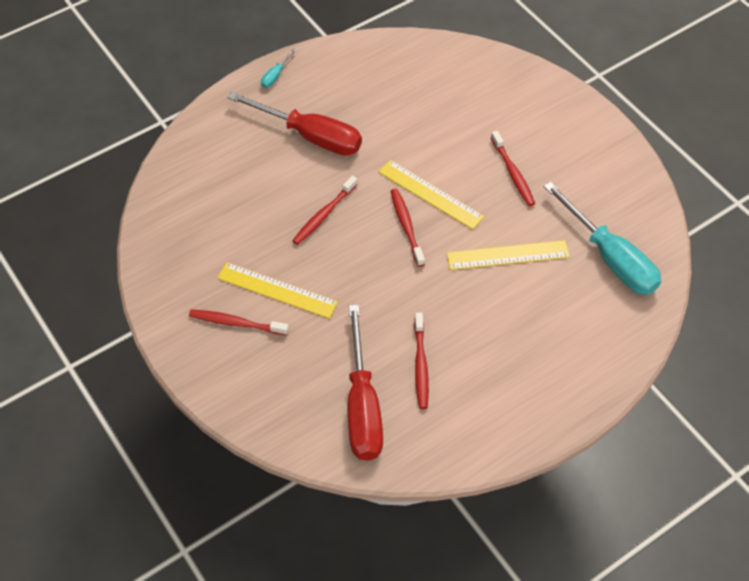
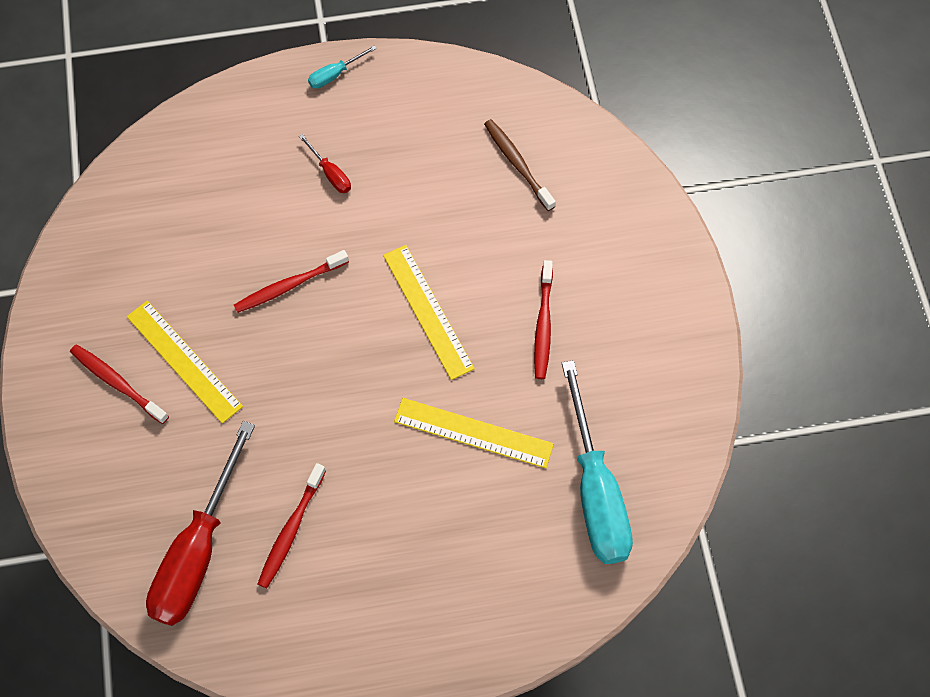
camera: 25 degrees right, 10 degrees up
(310, 136) = (330, 173): red screwdriver -> red screwdriver, size x0.42
(406, 227) = (375, 342): red toothbrush -> none
(435, 85) = (517, 164): none -> brown toothbrush

